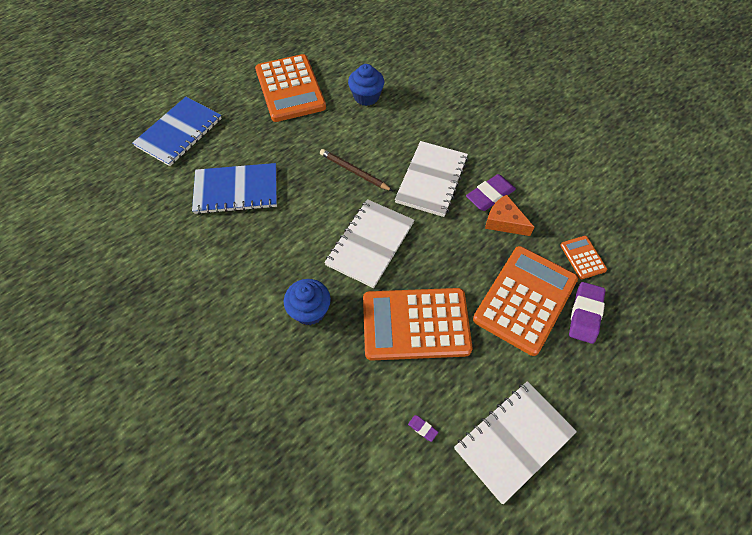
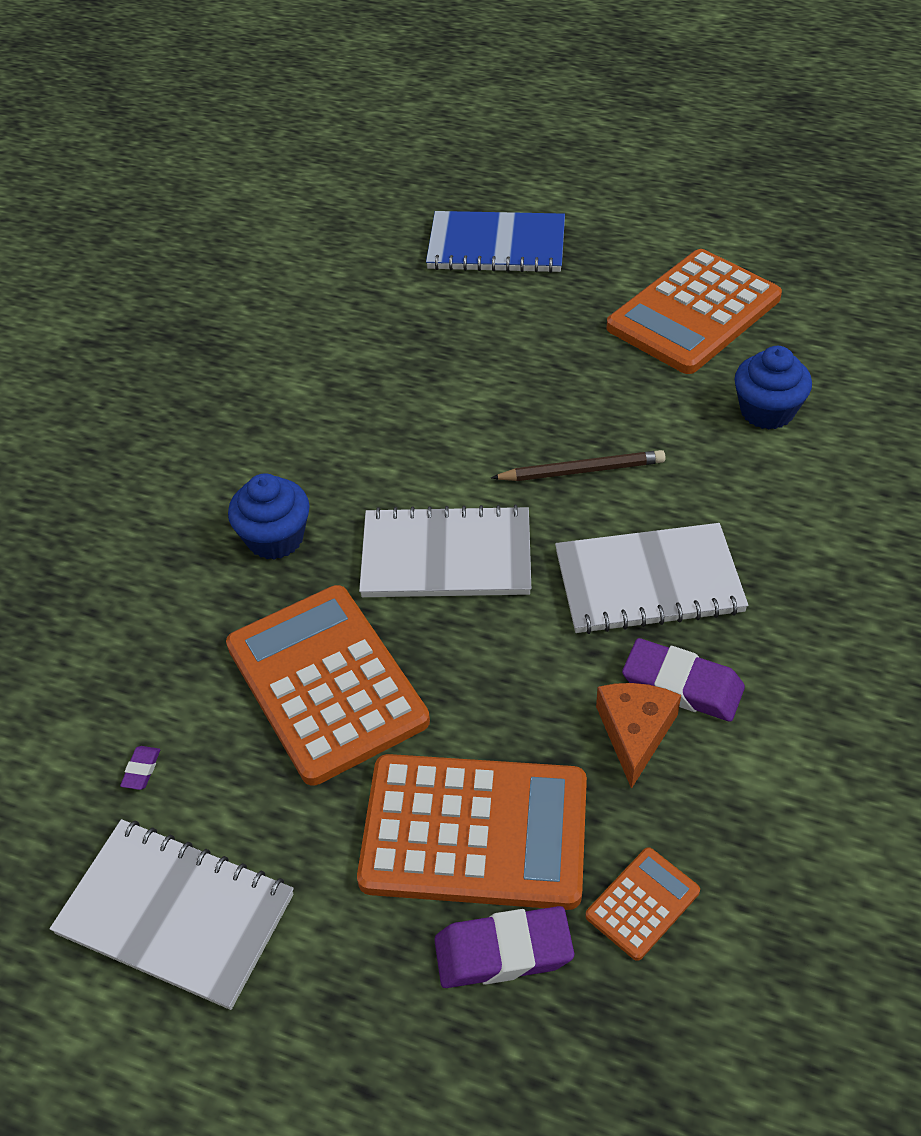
camera: 65 degrees right, 10 degrees down
(236, 190) = (437, 355): blue notebook -> none
(354, 172) = (582, 470): brown pencil -> brown pencil turned 75 degrees clockwise

